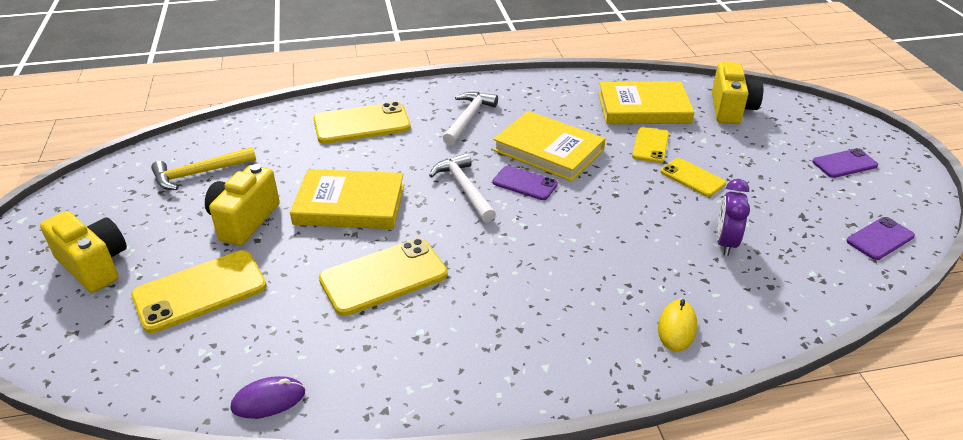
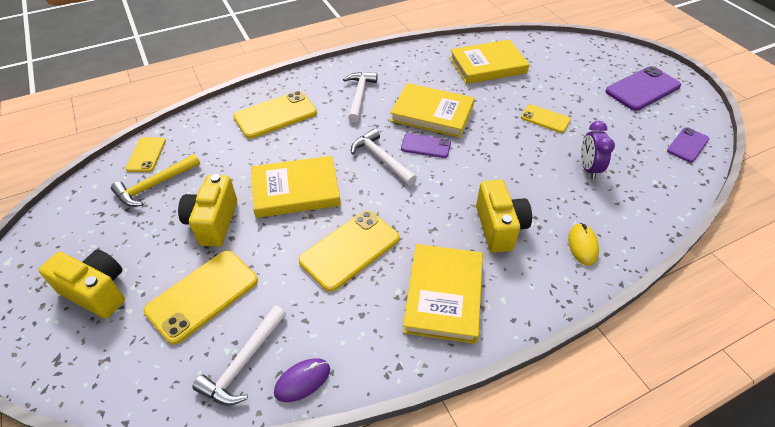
camera: 15 degrees left, 10 degrees up
(213, 367) = (244, 362): none -> white hammer
(473, 346) = (443, 295): none -> yellow book
(650, 145) = (505, 96): yellow phone -> yellow phone (146, 155)
(731, 109) = (550, 57): yellow camera -> yellow camera (499, 227)
(844, 164) = (642, 89): purple phone -> purple phone, size x1.69

